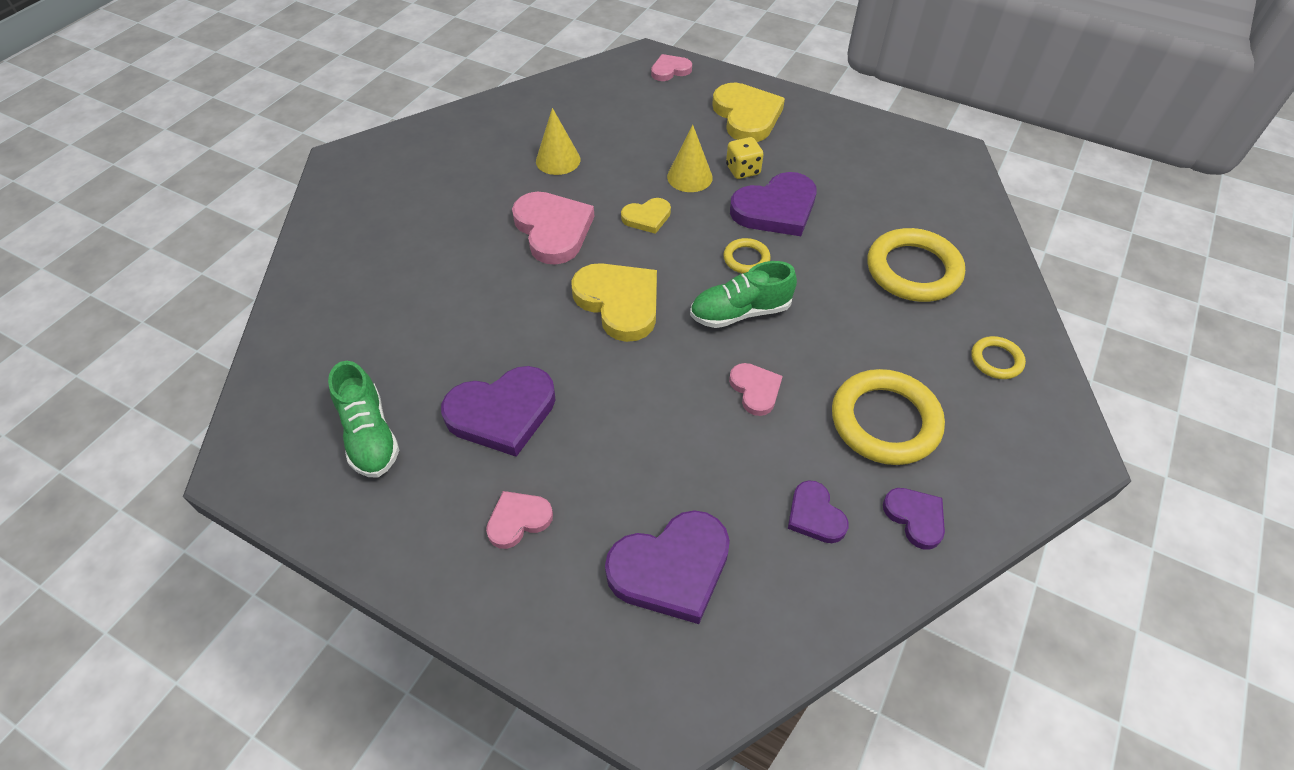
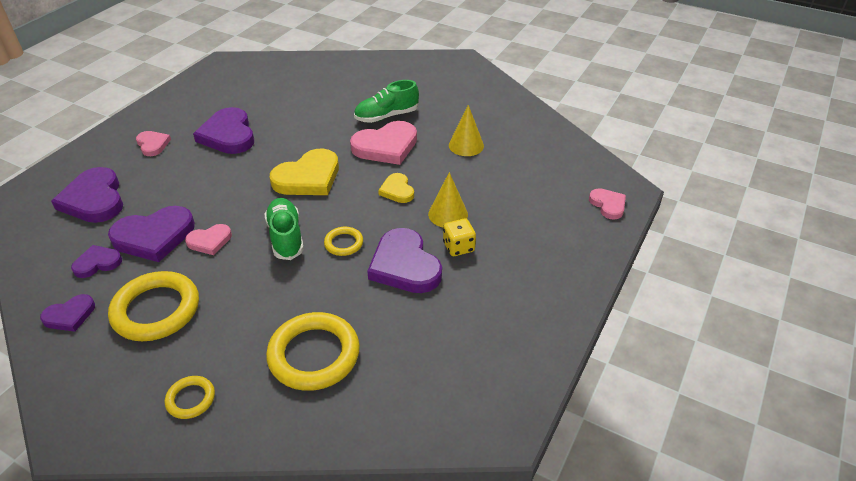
camera: 90 degrees right, 10 degrees down
(370, 435) = (228, 94): green shoe -> green shoe (386, 116)
(746, 116) = (542, 254): yellow heart -> none
(752, 457) = (154, 236): none -> purple heart

